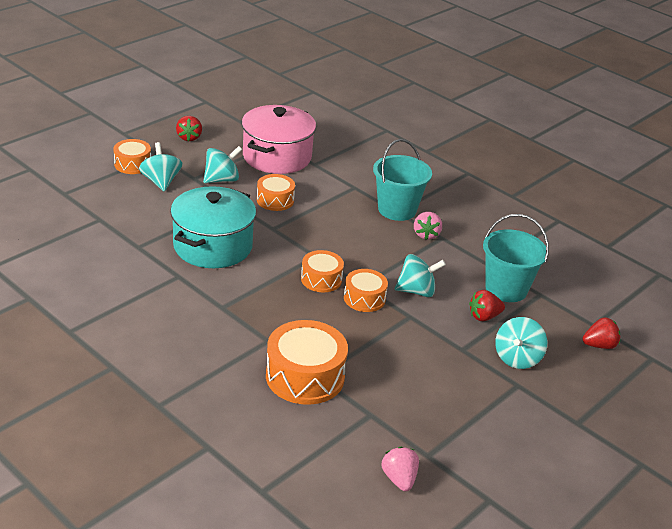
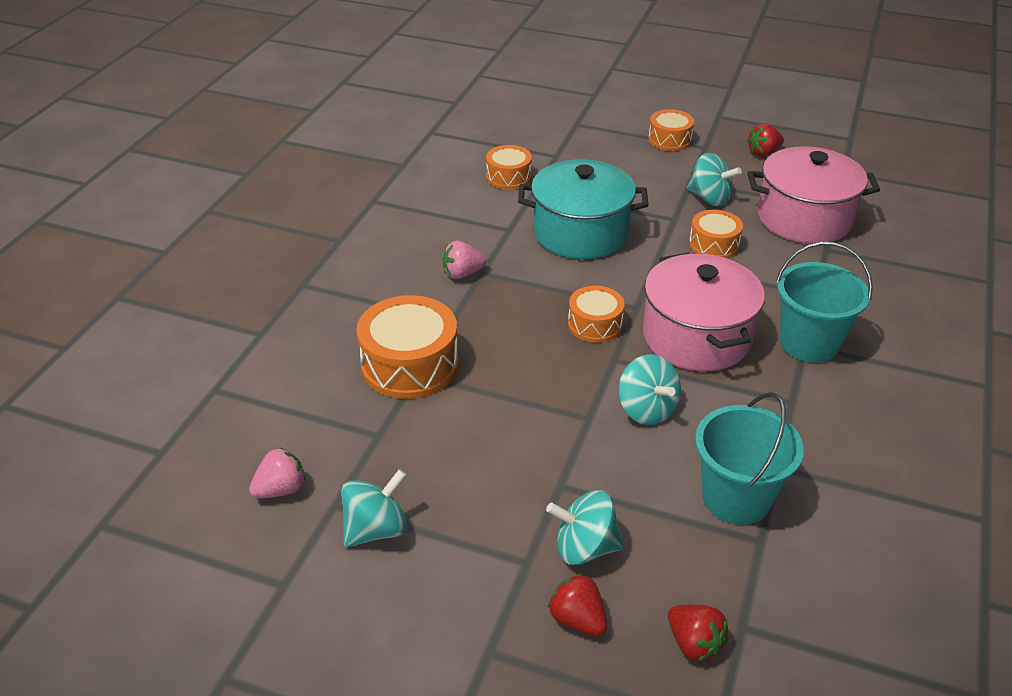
camera: 70 degrees right, 5 degrees up
(161, 182) = (659, 165): turquoise spinning top -> turquoise spinning top (376, 529)
(363, 245) = (696, 337): none -> pink pot
(364, 298) = (589, 369): orange drum -> orange drum (508, 177)
(426, 235) = (781, 385): pink strawberry -> pink strawberry (462, 274)
(484, 316) = (649, 489): red strawberry -> red strawberry (577, 619)

